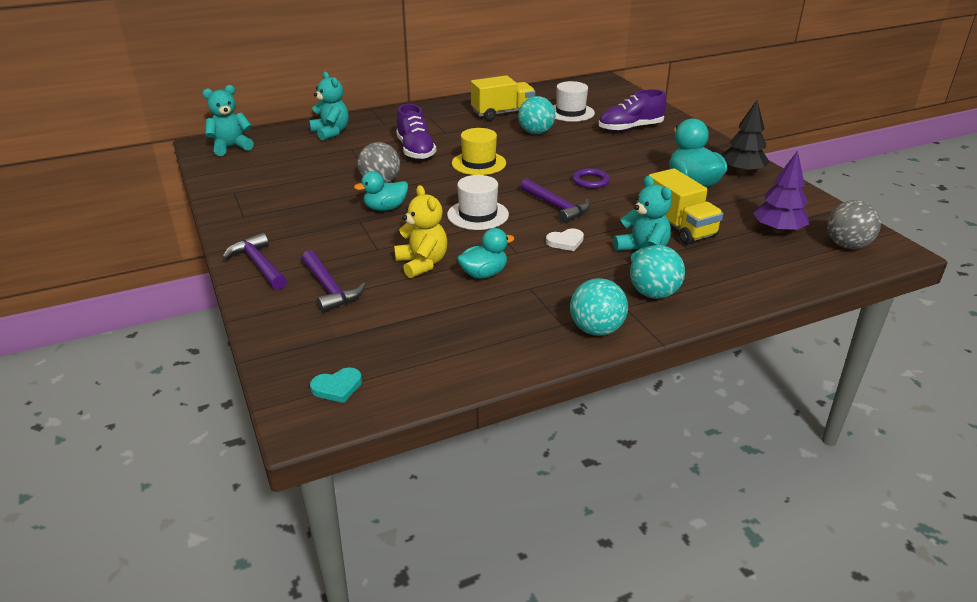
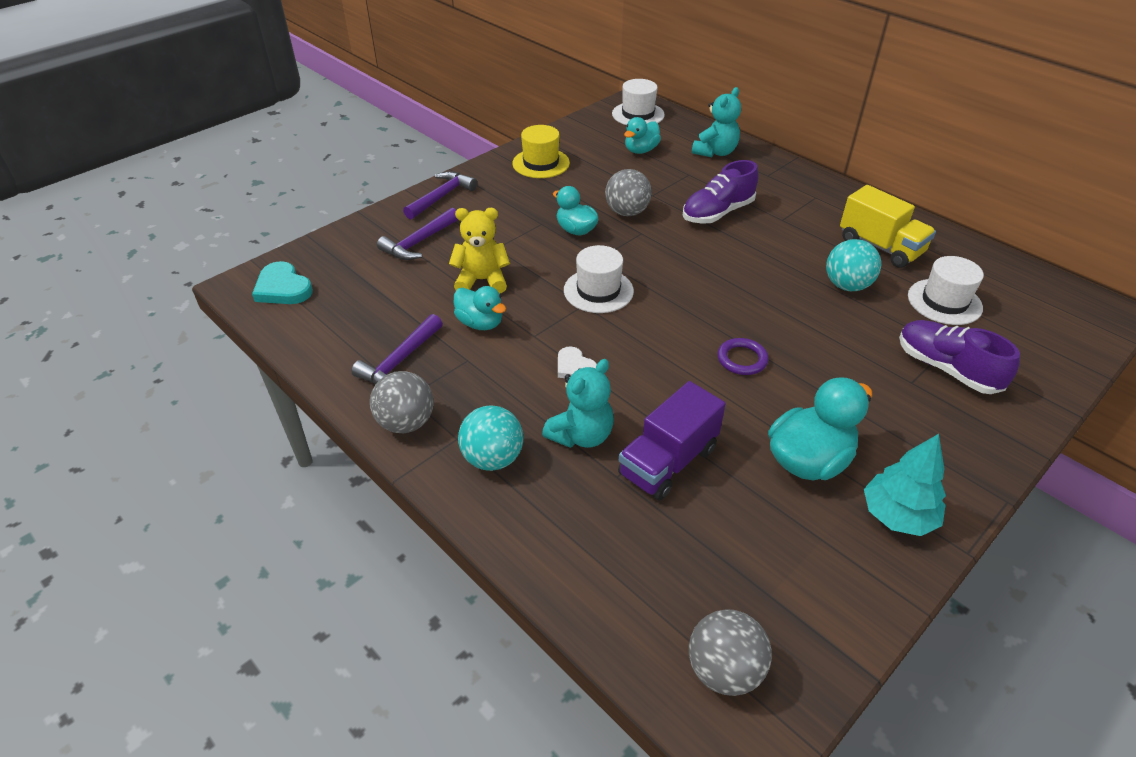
camera: 70 degrees right, 10 degrees up
(231, 147) = (638, 114): turquoise teddy bear -> white hat
(292, 158) = (641, 150): none -> turquoise duck
(337, 387) = (283, 288): turquoise heart -> turquoise heart, size x1.53
(422, 264) = (482, 280): yellow teddy bear -> yellow teddy bear turned 135 degrees counterclockwise
(478, 163) = (721, 262): yellow hat -> yellow hat (541, 163)
(556, 206) = (654, 343): purple hammer -> purple hammer (400, 361)
(596, 330) = (406, 423): turquoise ball -> grey ball
(679, 227) = (668, 462): yellow truck -> purple truck
(742, 172) = (897, 516): black tree -> turquoise tree
(777, 230) = (722, 574): purple tree -> none

